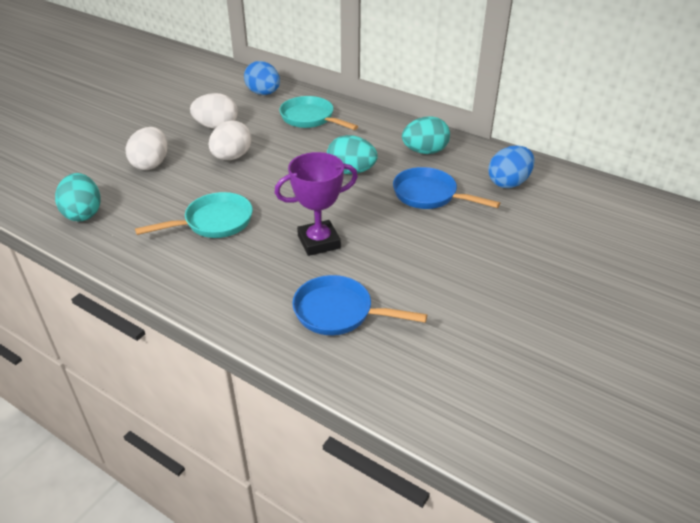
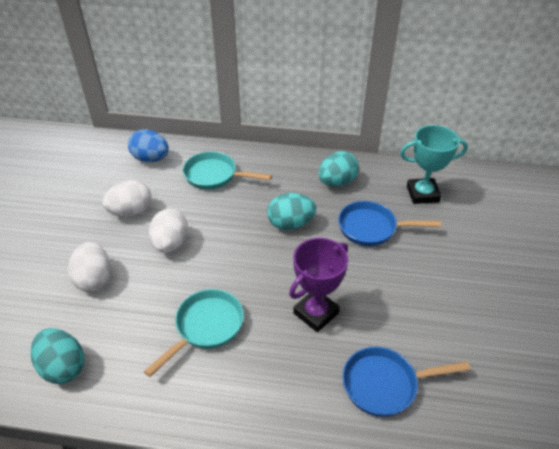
camera: 25 degrees left, 5 degrees up
(508, 183) = (422, 194): blue egg -> turquoise trophy

